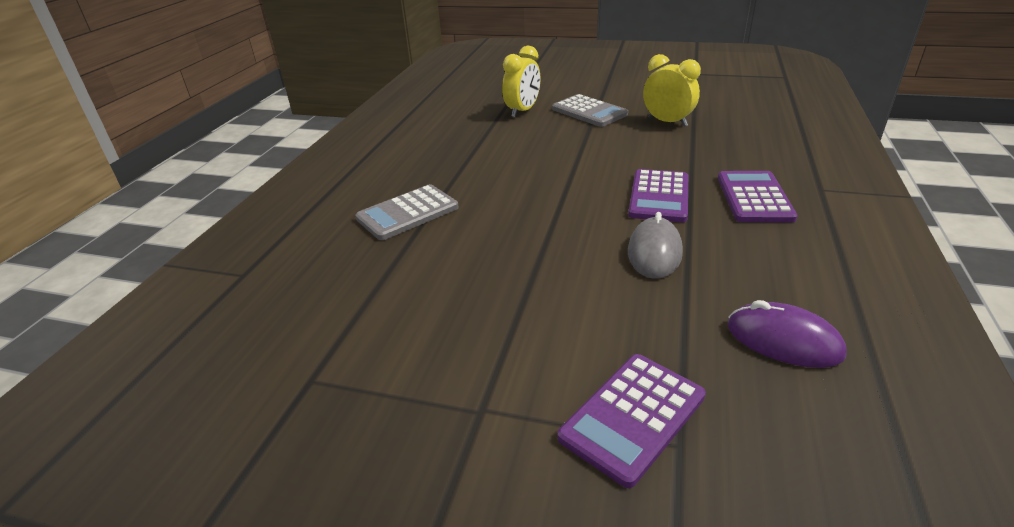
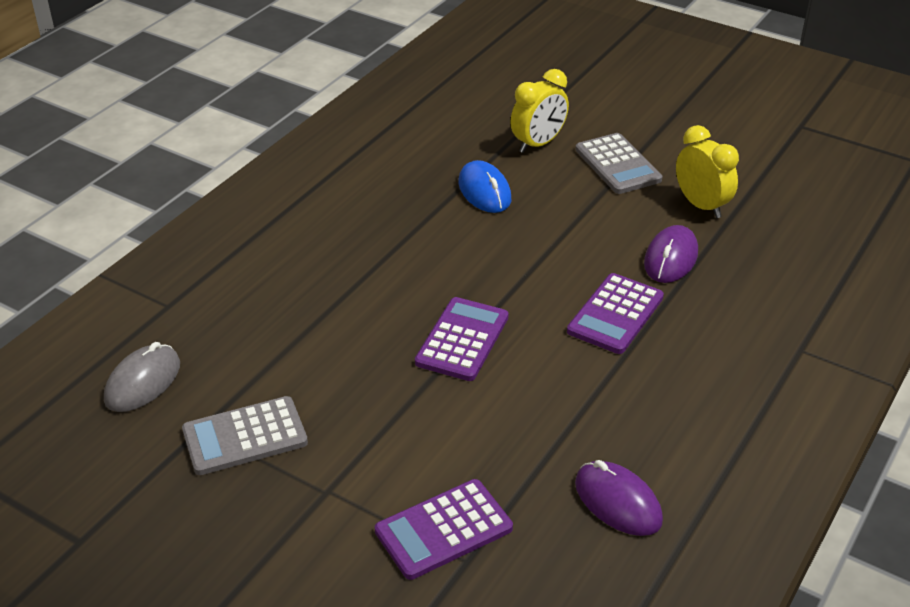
camera: 15 degrees right, 5 degrees up
(408, 213) = (344, 270): grey calculator -> grey calculator (245, 437)
(499, 143) = (484, 191): none -> blue mouse
(654, 252) = (564, 382): grey mouse -> grey mouse (143, 382)
(672, 154) = (670, 258): none -> purple mouse
(754, 197) = (717, 342): purple calculator -> purple calculator (462, 340)

